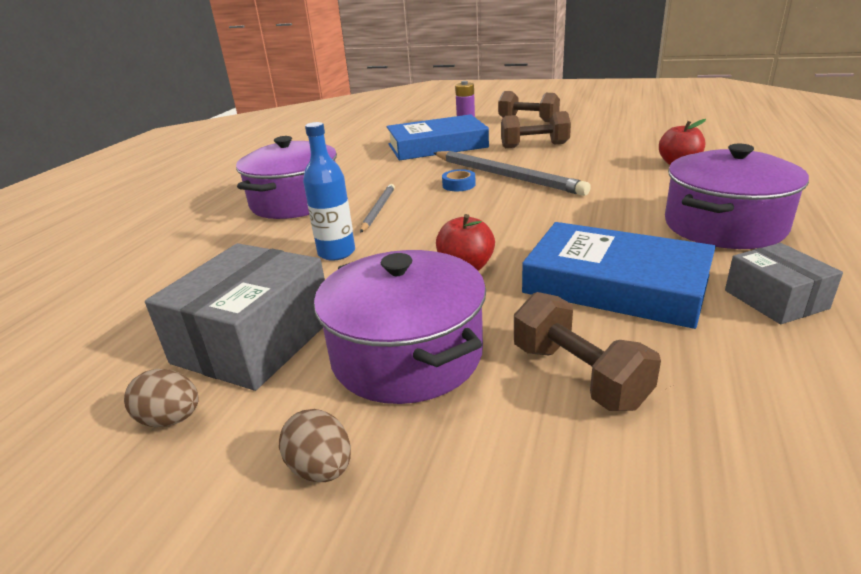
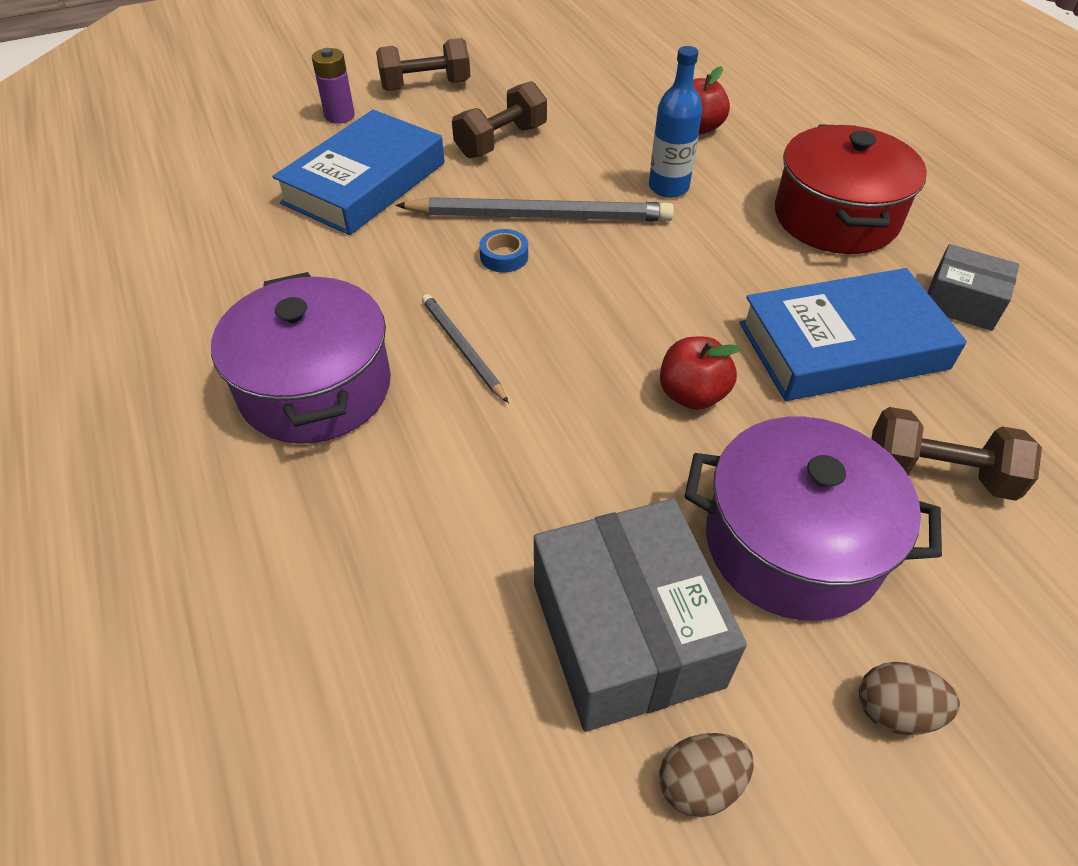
camera: 45 degrees left, 20 degrees up
(336, 253) = (519, 450): blue bottle -> blue bottle (668, 187)
(724, 225) = (835, 217): purple pot -> red pot

